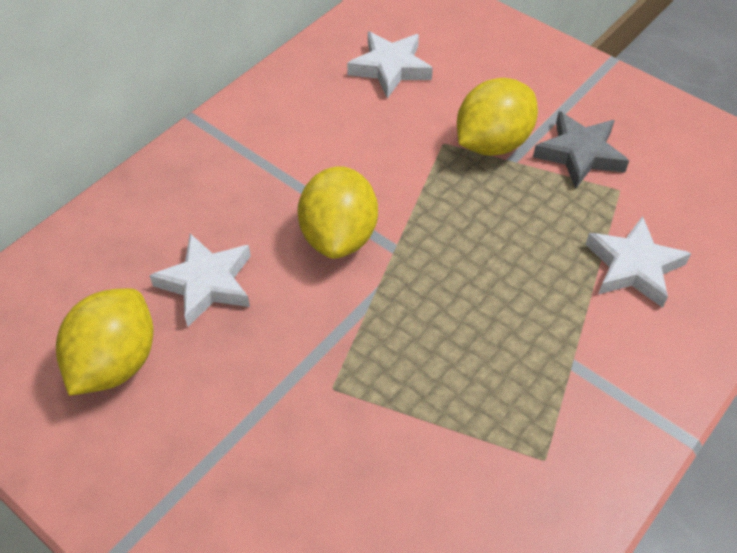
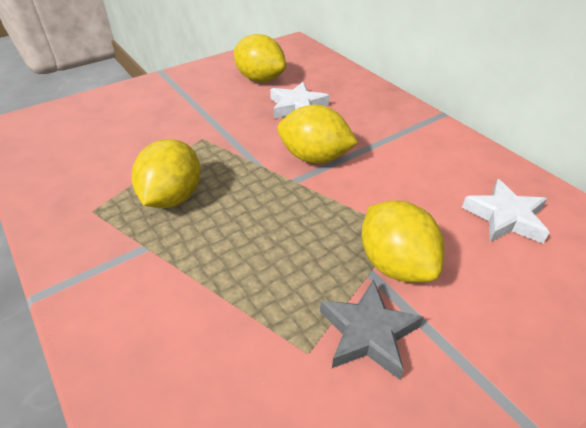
camera: 105 degrees right, 10 degrees down
(479, 371) = (172, 197): none -> yellow lemon
(633, 267) = (208, 324): white star -> none

